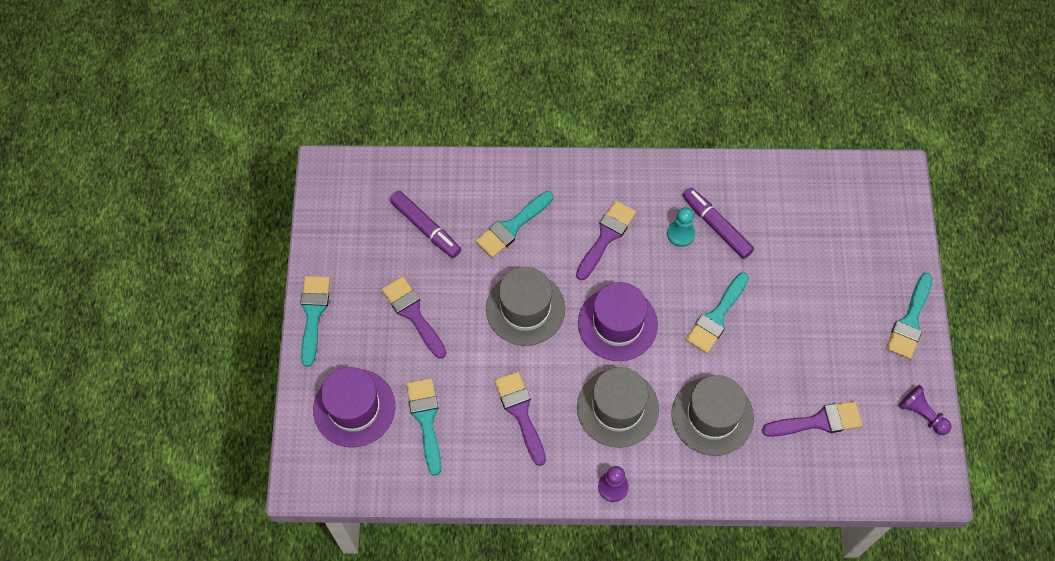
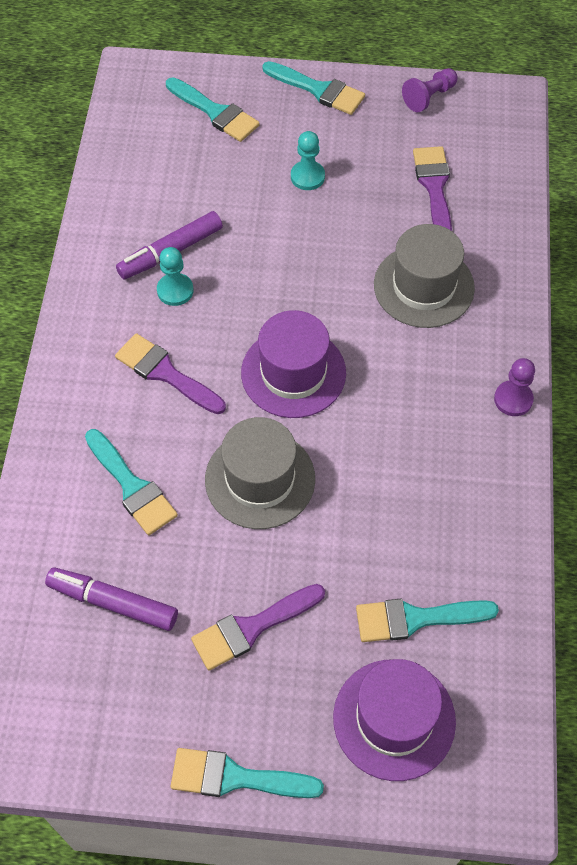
camera: 85 degrees left, 5 degrees down
(425, 227) = (113, 603): purple marker -> purple marker turned 120 degrees counterclockwise
(520, 413) = (411, 496): purple brush -> none
(617, 408) = (409, 384): grey hat -> none
(716, 316) = (294, 266): turquoise brush -> turquoise brush (215, 112)
(810, 319) = (307, 177): none -> turquoise pawn

